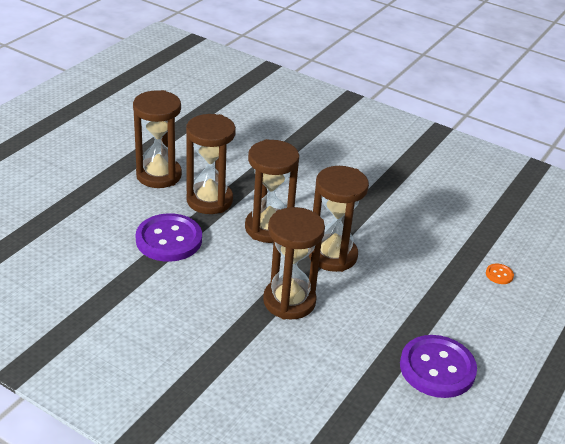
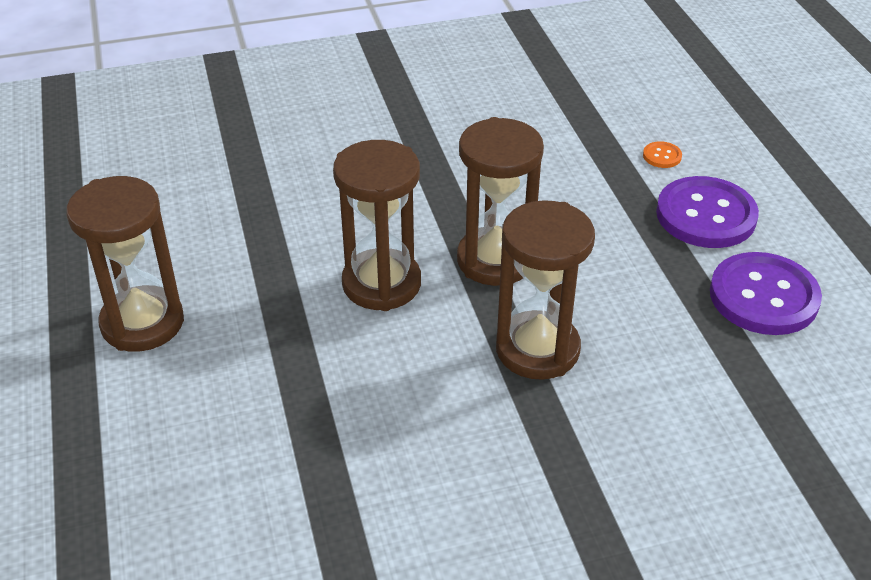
camera: 45 degrees left, 5 degrees up
(169, 239) = (292, 394): purple button -> purple button (706, 215)
(209, 200) = (260, 305): brown hourglass -> none

